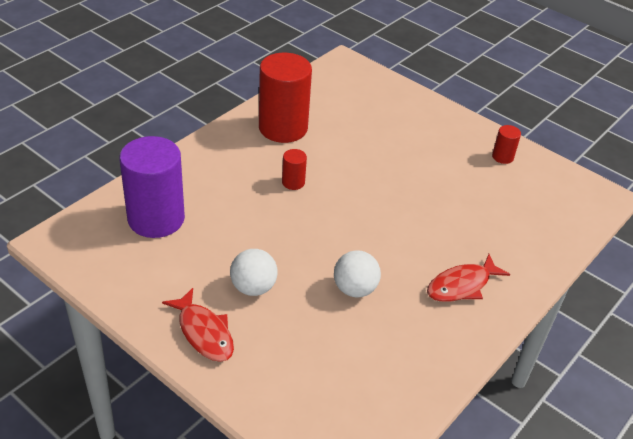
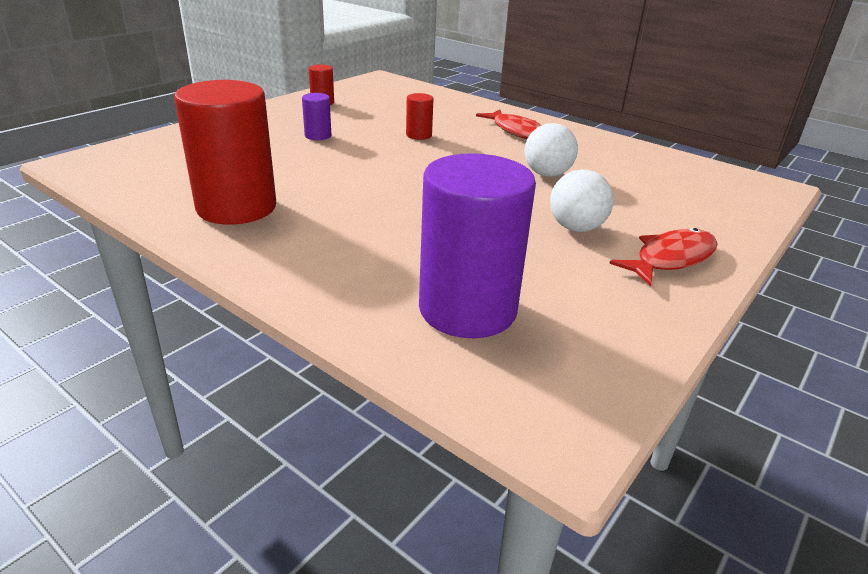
camera: 90 degrees left, 10 degrees down
(293, 182) = (367, 202): red cylinder -> red cylinder (419, 135)
(416, 157) = (318, 136): none -> purple cylinder

